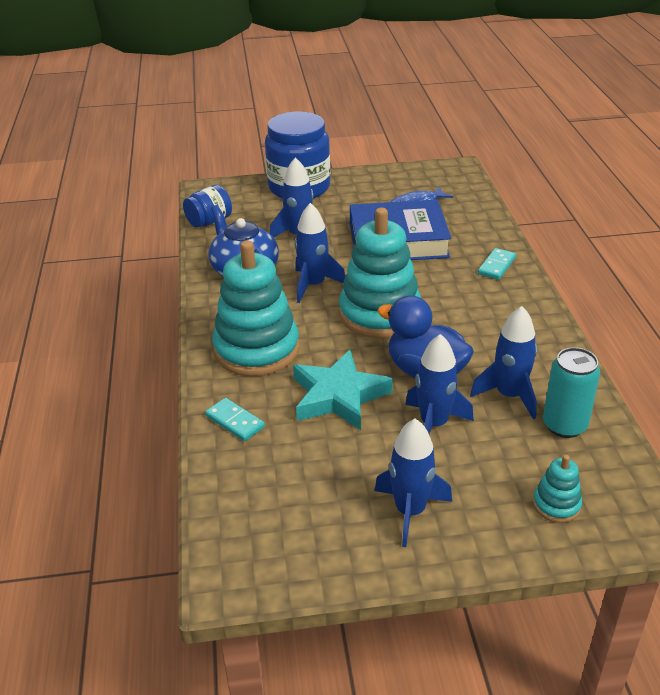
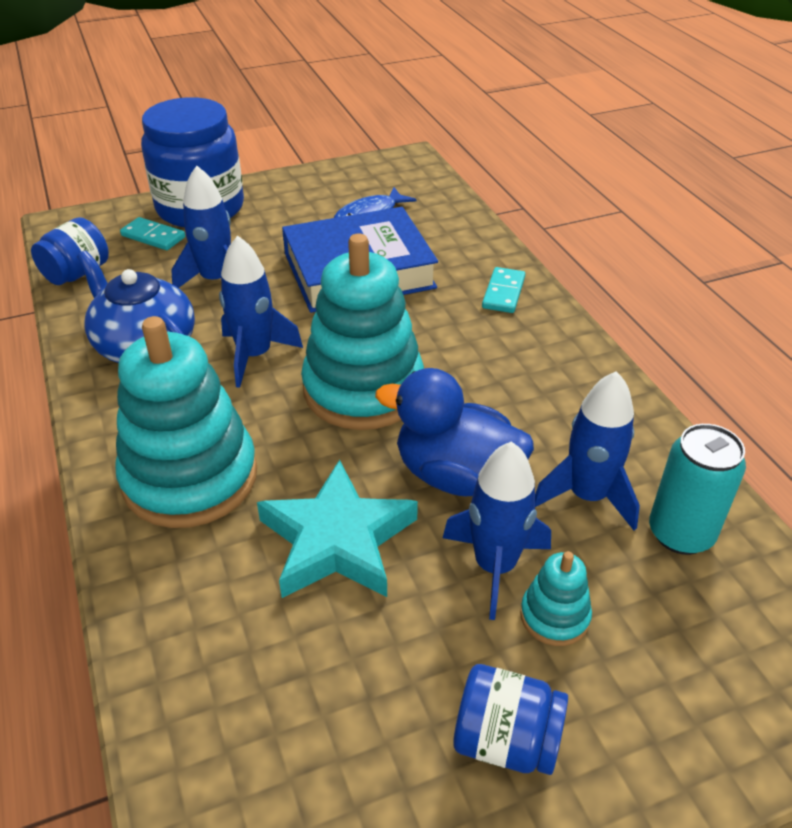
camera: 15 degrees left, 5 degrees up
(235, 422) = (180, 618): turquoise domino -> turquoise domino (153, 237)
(410, 511) = (506, 740): blue rocket -> blue jar
(556, 505) = (719, 679): turquoise stacking toy -> turquoise stacking toy (554, 616)

